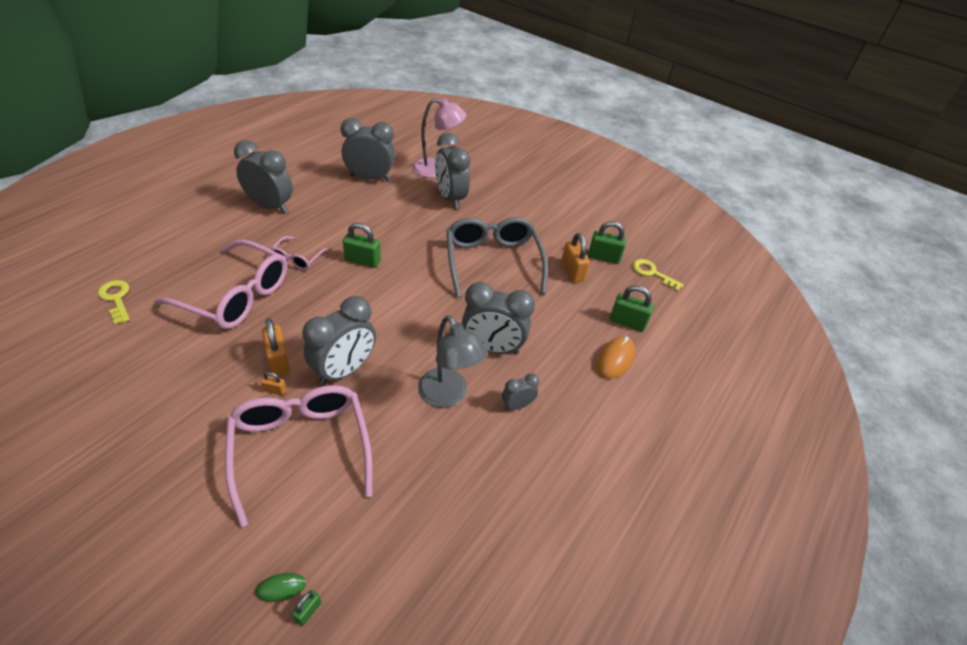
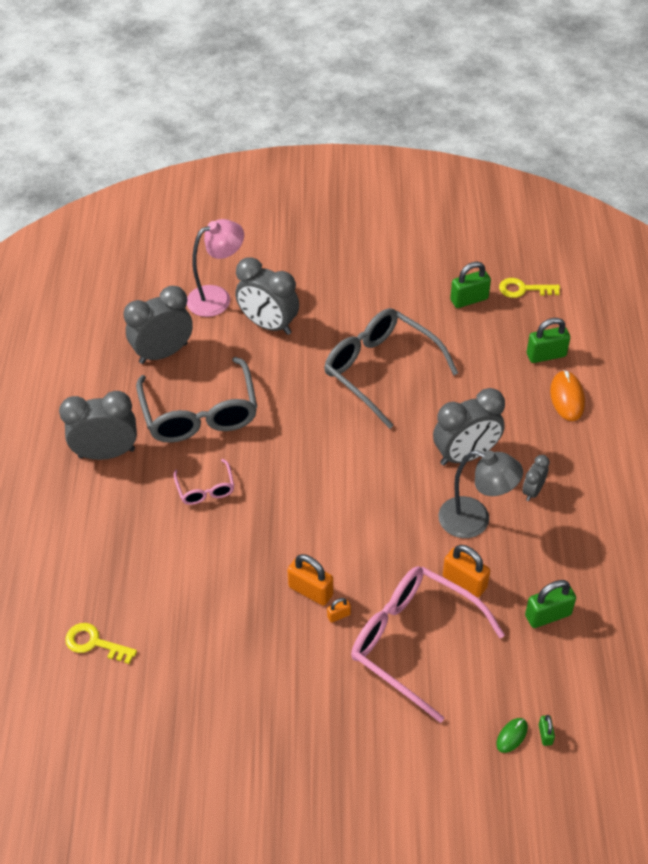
camera: 30 degrees left, 5 degrees up
(236, 296) = (199, 563): pink glasses -> none
(344, 370) = (372, 559): grey clock -> none
(349, 218) = (200, 413): none -> grey glasses
(362, 261) = (267, 450): green padlock -> green padlock (548, 615)
(572, 272) = (457, 334): orange padlock -> orange padlock (464, 582)

